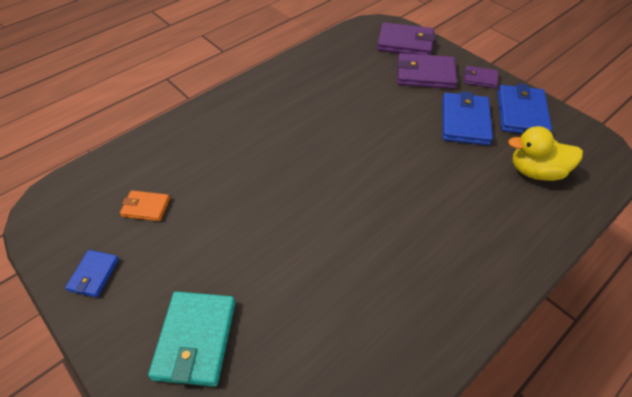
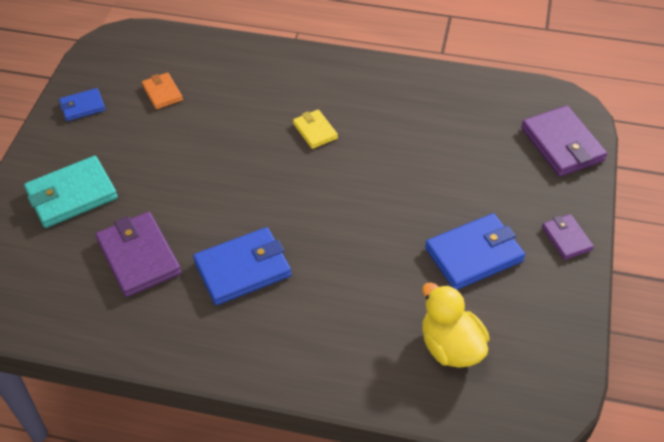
camera: 55 degrees right, 0 degrees up
(286, 139) = (315, 131): none -> yellow wallet
(425, 74) = (522, 187): purple wallet -> purple wallet (139, 257)
(521, 113) = (540, 300): blue wallet -> blue wallet (242, 269)

